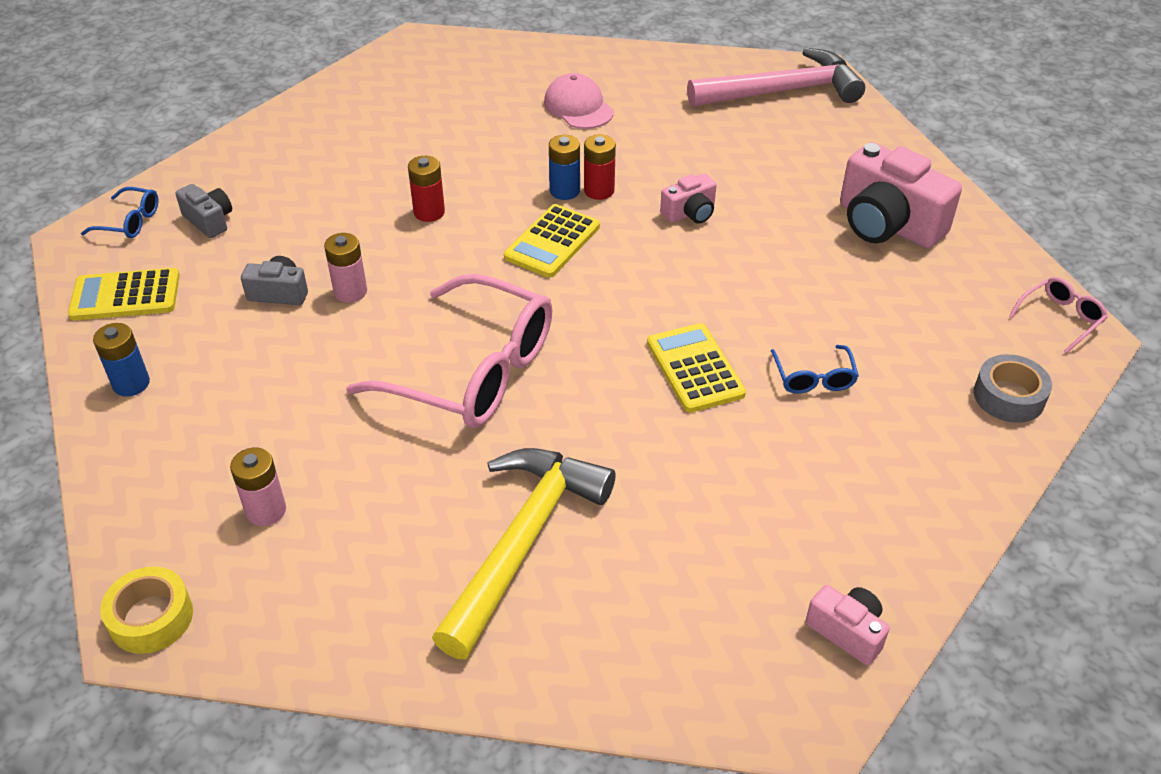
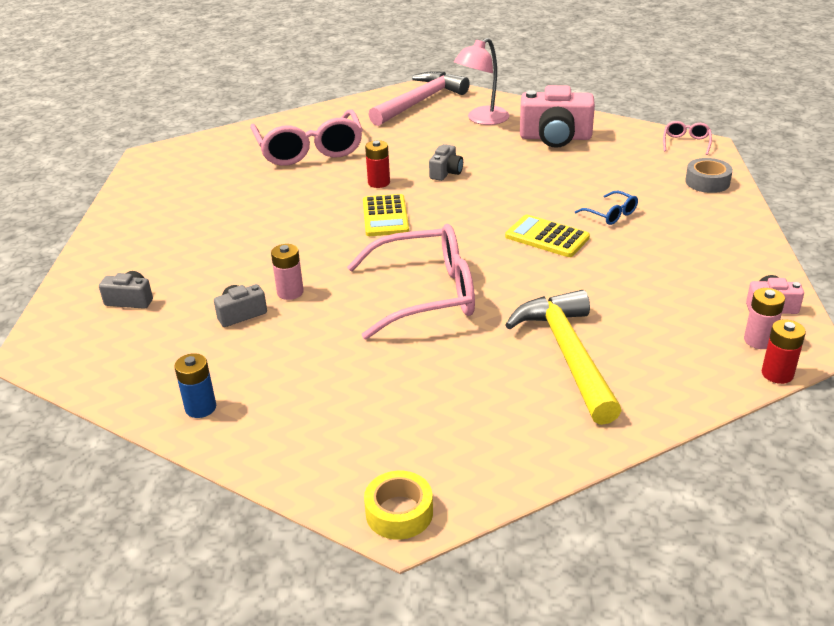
camera: 35 degrees left, 10 degrees down
(125, 296) = (123, 365): yellow calculator -> none
(129, 222) = (65, 326): blue glasses -> none
(266, 510) = (395, 421): pink battery -> pink battery (759, 340)
(429, 212) = (286, 233): red battery -> red battery (777, 374)
(564, 191) = (358, 190): blue battery -> none
(578, 107) = (309, 150): pink cap -> pink glasses
(690, 213) = (446, 172): pink camera -> grey camera
(827, 152) = (482, 119): none -> pink lamp

